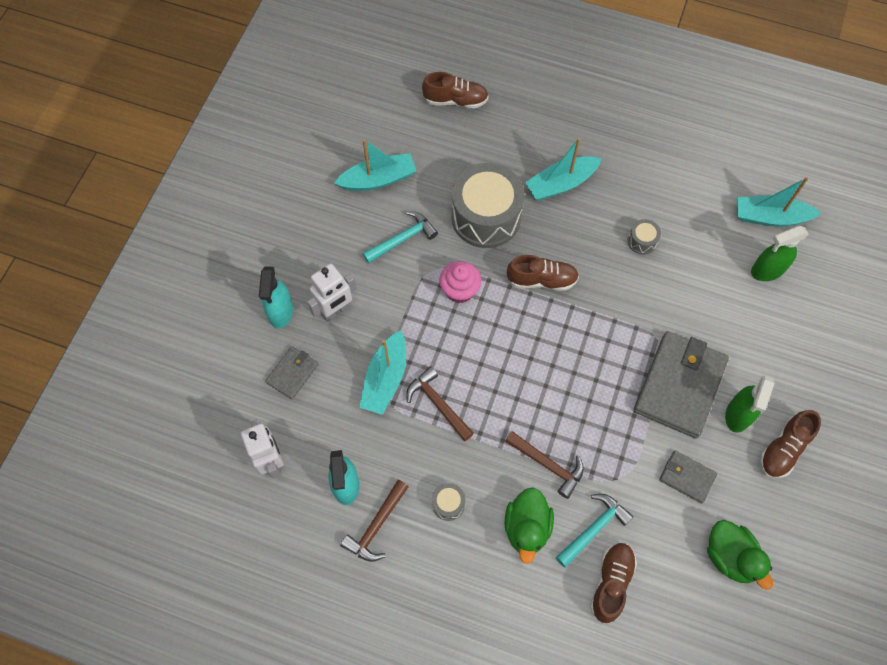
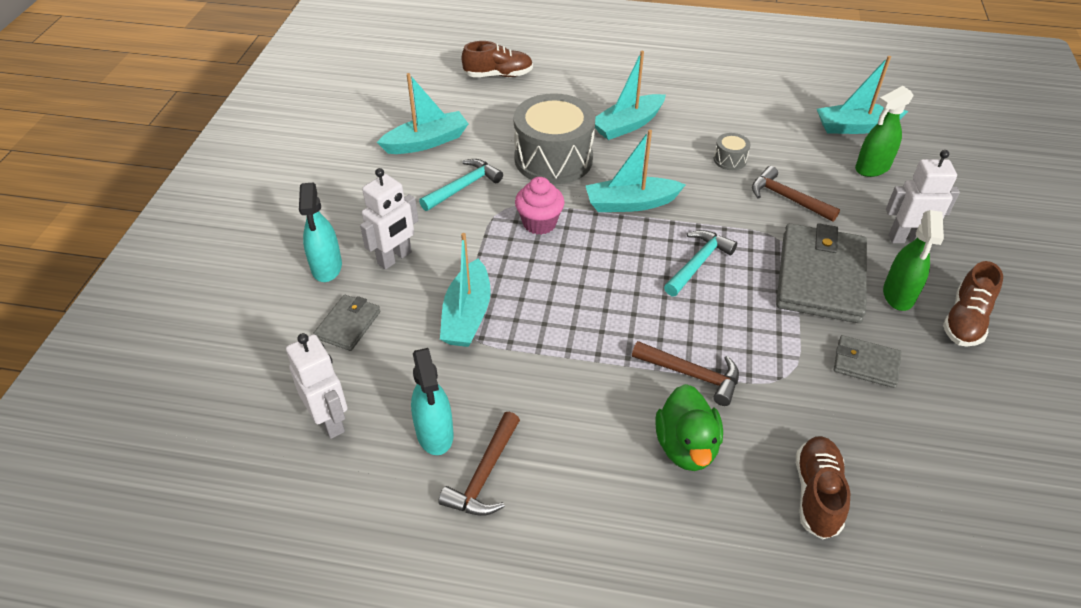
camera: 10 degrees left, 20 degrees down
(438, 403) = (538, 331): brown hammer -> brown hammer (787, 198)
(448, 504) = (576, 435): grey drum -> none
(541, 280) = (630, 203): brown shoe -> turquoise boat
(594, 528) = (772, 434): turquoise hammer -> turquoise hammer (698, 263)
(730, 556) = (955, 440): green duck -> none
(767, 356) = (906, 238): none -> white robot

